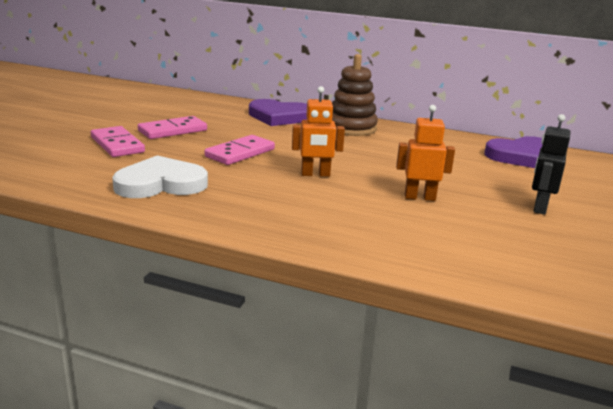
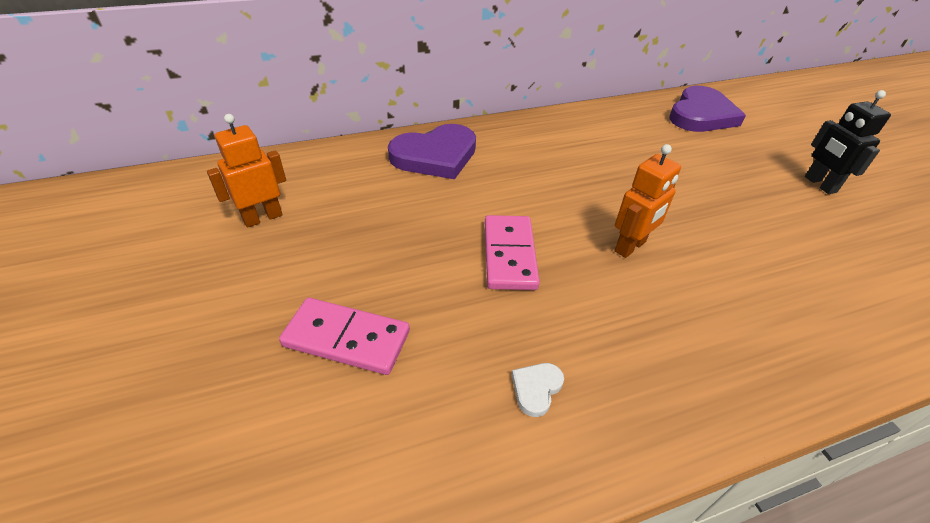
camera: 40 degrees left, 20 degrees up
(161, 184) = (536, 389): white heart -> white heart, size x0.41
(173, 131) = (366, 256): pink domino -> none
(351, 128) = (528, 140): brown stacking toy -> none
(419, 197) = (748, 226): orange robot -> orange robot (263, 218)

